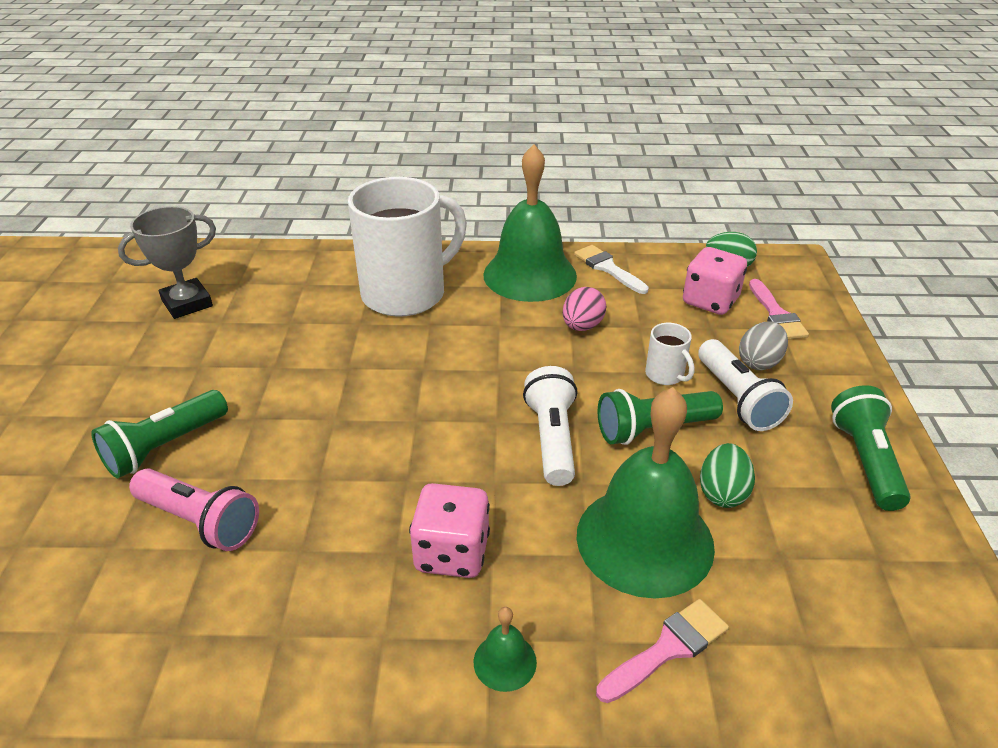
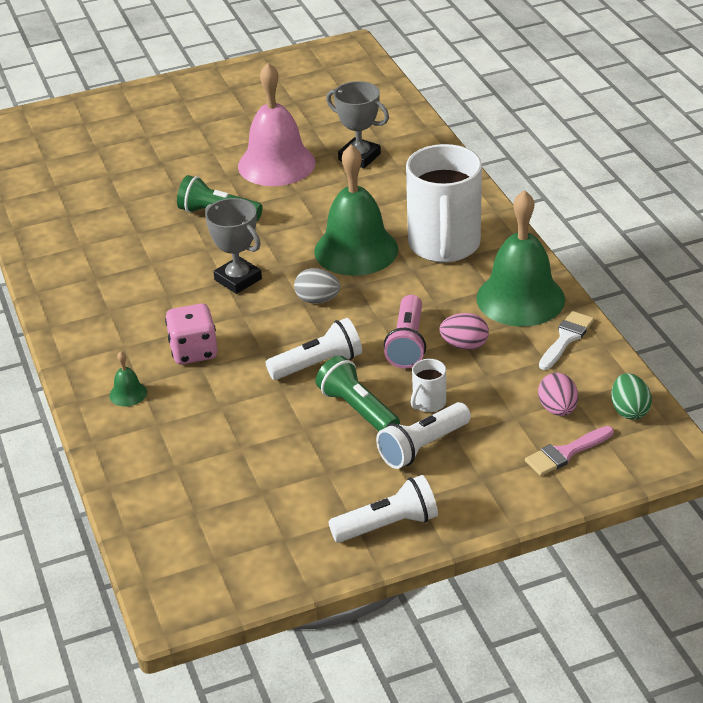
camera: 70 degrees right, 0 degrees up
(120, 367) = (276, 164): none -> pink bell
(200, 521) = (169, 252): pink flashlight -> pink flashlight (407, 343)
(327, 465) = (238, 279): none -> grey trophy
(406, 293) = (444, 245): white mug -> white mug turned 60 degrees clockwise
(644, 540) = (245, 427): green bell -> green bell (356, 250)
(667, 649) = (164, 453): pink brush -> none
(710, 301) = (557, 409): pink dice -> pink egg
(722, 493) = (309, 455): green egg -> none
(759, 362) = (482, 452): grey egg -> grey egg (317, 300)
(865, 461) = (387, 525): green flashlight -> white flashlight

